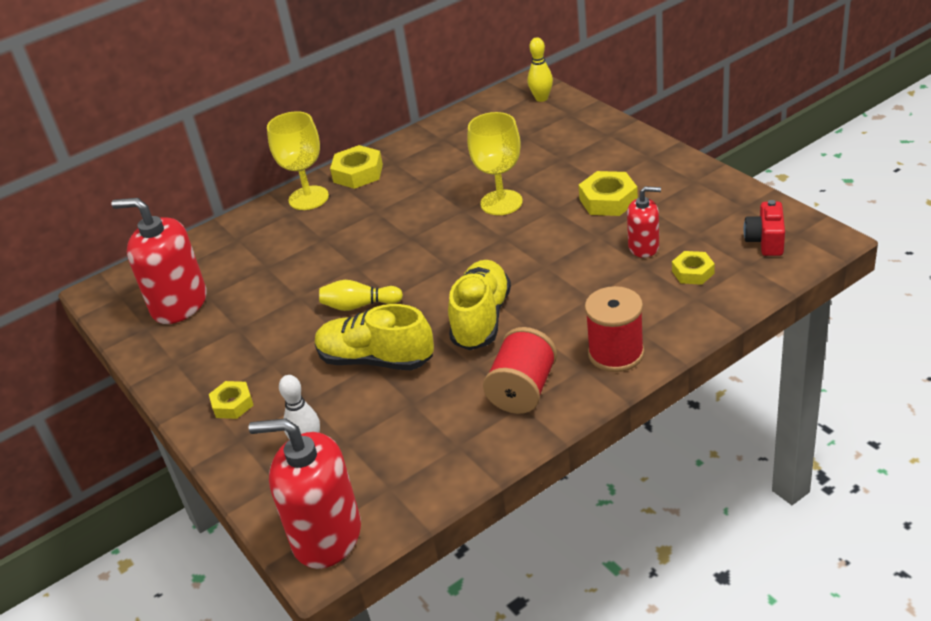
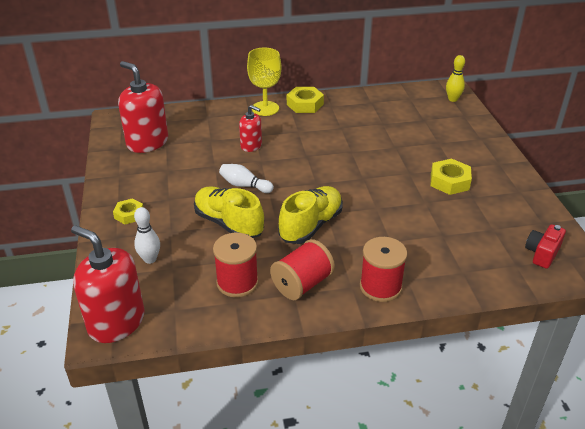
camera: 20 degrees right, 0 degrees up
(359, 306) = (244, 185): yellow bowling pin -> white bowling pin
(443, 423) = (237, 282): none -> red spool
(501, 203) = (378, 156): yellow goblet -> none
(644, 247) = (451, 222): red soap dispenser -> red soap dispenser (251, 146)
(693, 272) = (473, 254): yellow nut -> none

